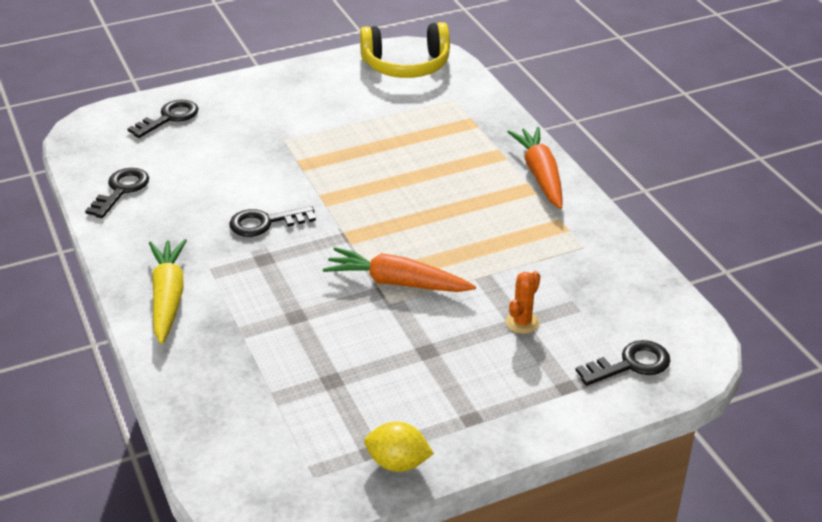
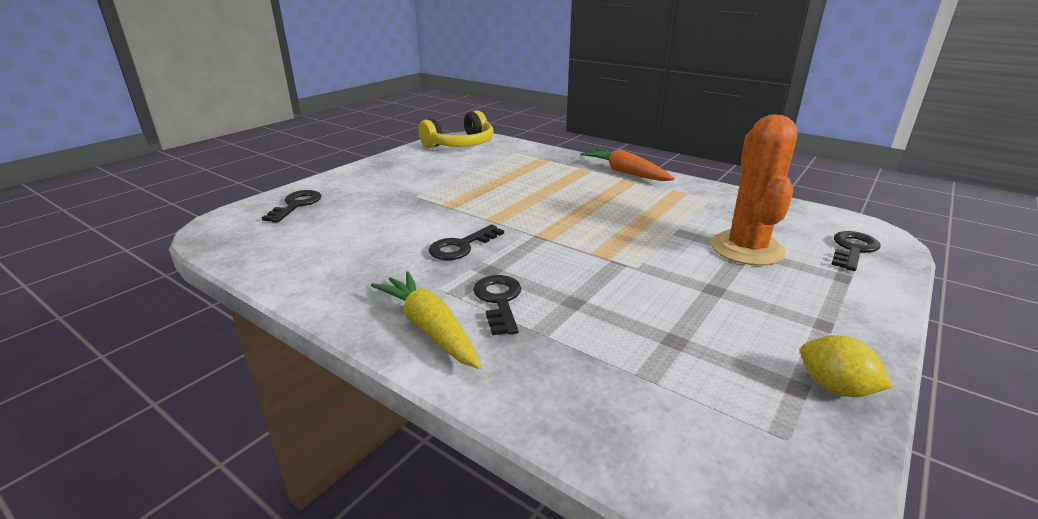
camera: 30 degrees left, 10 degrees down
(121, 190) = (292, 260): black key -> black key (499, 301)
(397, 282) = (622, 253): orange carrot -> none
(398, 463) = (835, 388): yellow lemon -> yellow lemon turned 60 degrees clockwise
(522, 322) = (747, 249): orange cactus -> orange cactus, size x2.33

